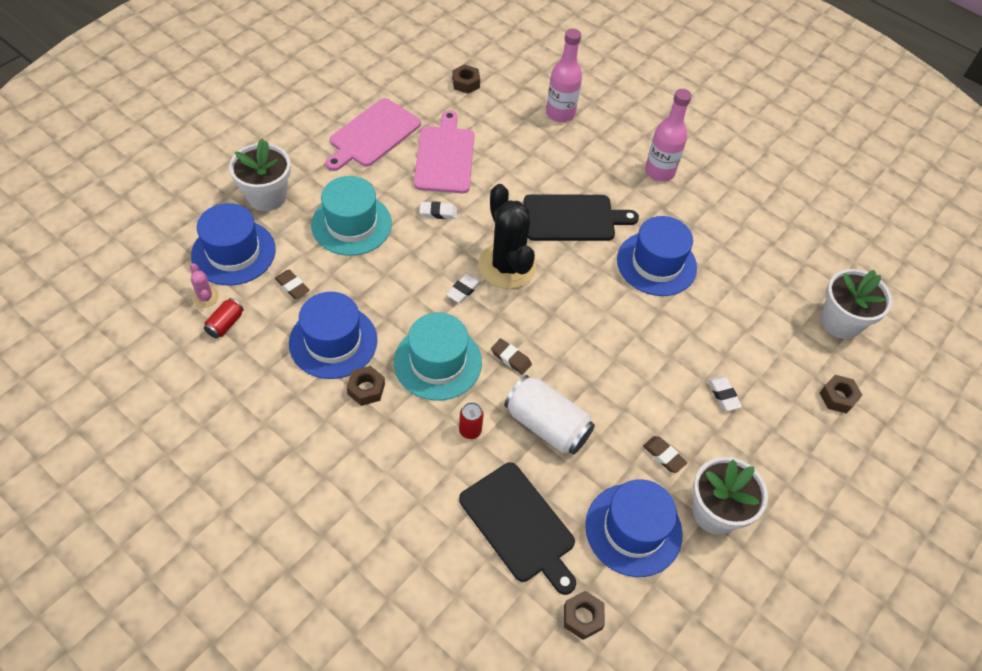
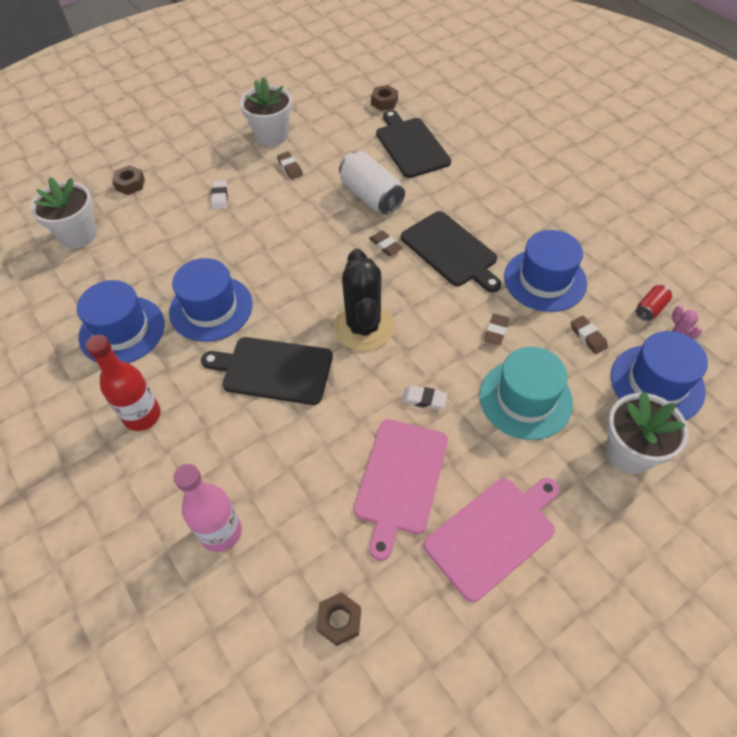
camera: 160 degrees left, 0 degrees up
(366, 389) = (515, 239): brown nut -> none
(381, 279) = (496, 331): none -> brown eraser
(437, 362) = (451, 251): turquoise hat -> black cutting board
(463, 290) = (414, 309): white eraser -> none
(470, 430) = (433, 201): red can -> none
(633, 529) = (333, 134): blue hat -> blue hat (122, 330)
(659, 172) = (142, 415): pink bottle -> red bottle

